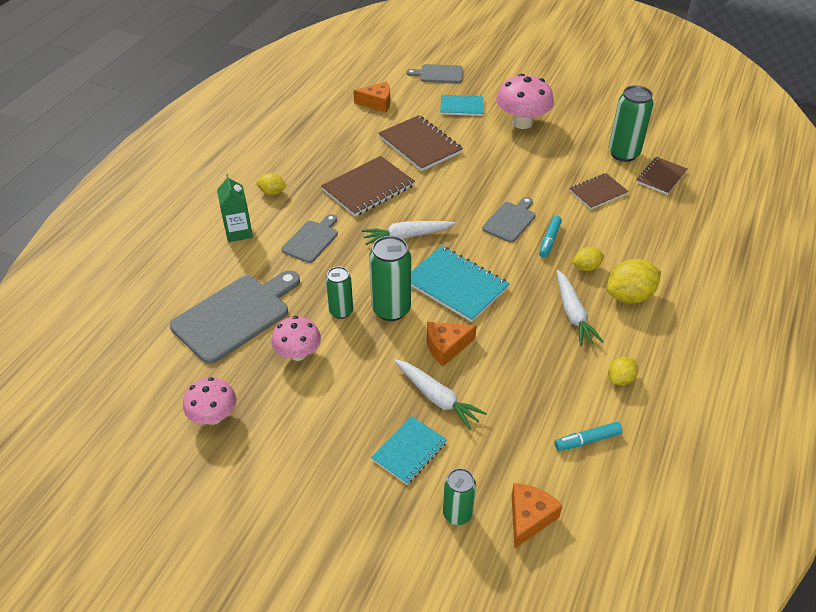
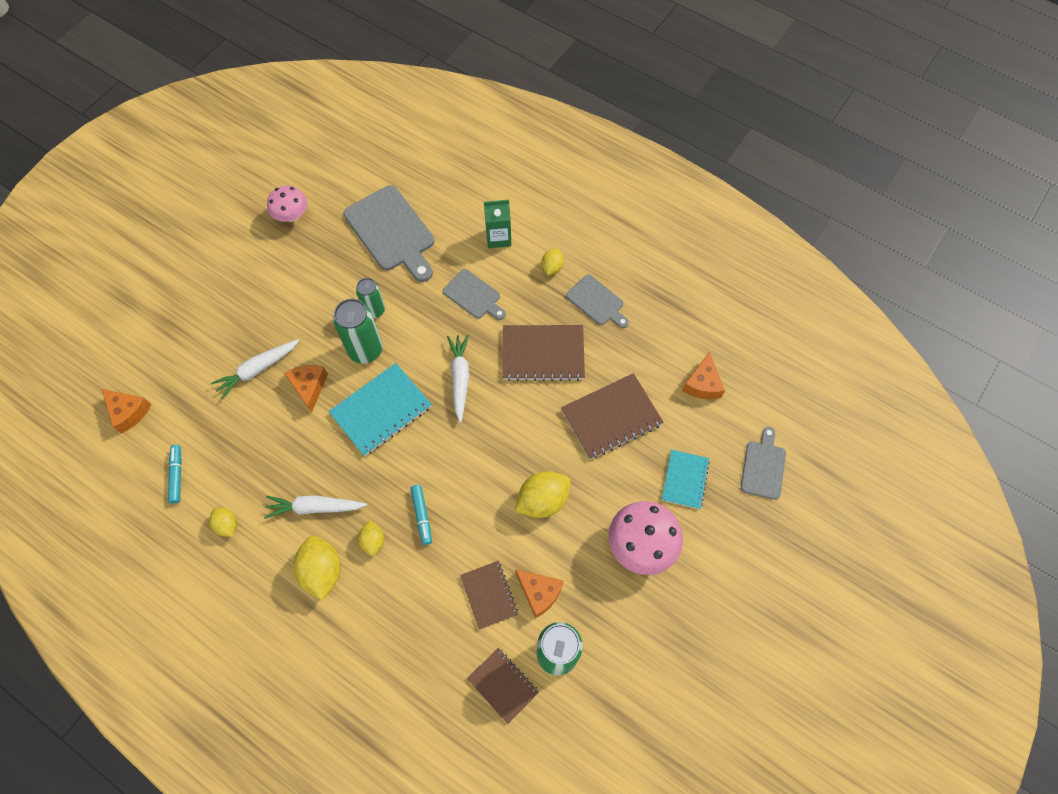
camera: 100 degrees right, 20 degrees up
(298, 353) = (336, 274): pink mushroom -> none
(368, 188) = (543, 354): brown notebook -> brown notebook turned 60 degrees counterclockwise
(409, 451) = (215, 341): turquoise notebook -> none
(457, 514) = (151, 364): green can -> none
(506, 173) = (543, 500): none -> yellow lemon
(510, 220) = (461, 484): grey cutting board -> grey cutting board (597, 302)
(549, 240) = (422, 516): turquoise marker -> turquoise marker turned 135 degrees counterclockwise
(583, 167) = (539, 593): none -> orange cheese

